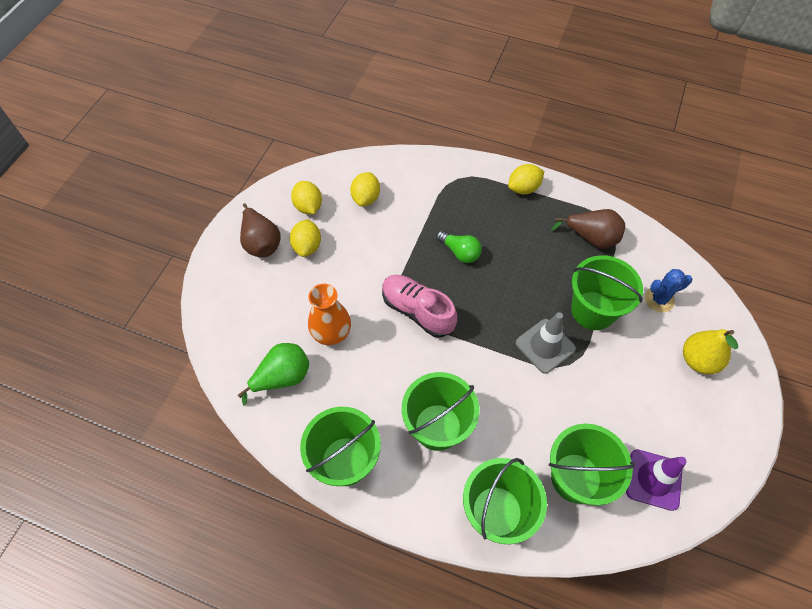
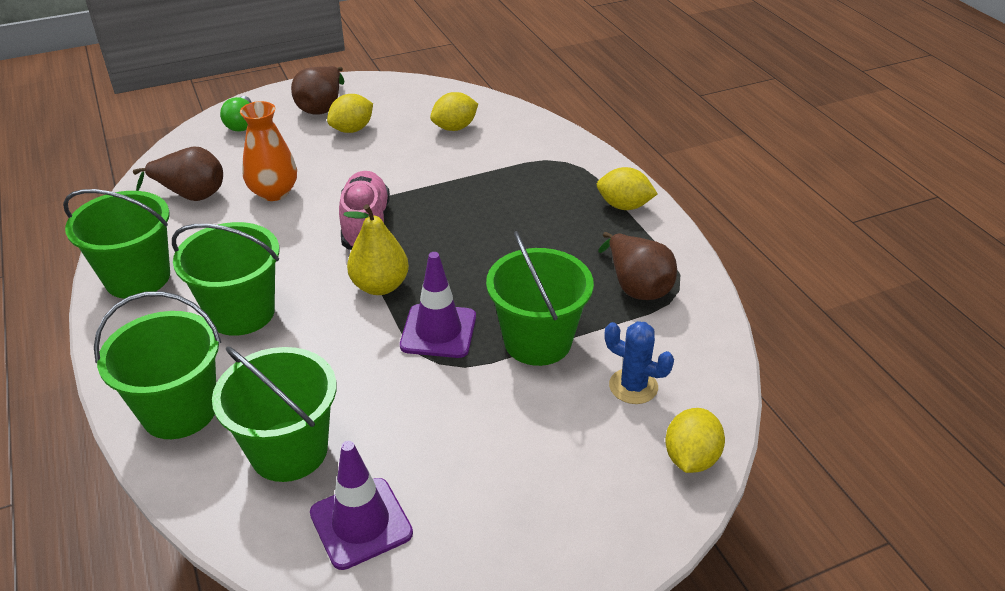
camera: 45 degrees right, 20 degrees down
(282, 378) = (190, 194): green pear -> brown pear
(308, 206) = (397, 106): yellow lemon -> yellow lemon (690, 458)
(459, 252) = (476, 211): green light bulb -> green light bulb (242, 123)
(545, 346) = (438, 331): grey traffic cone -> purple traffic cone
(698, 360) = (592, 471): yellow pear -> yellow pear (380, 286)

